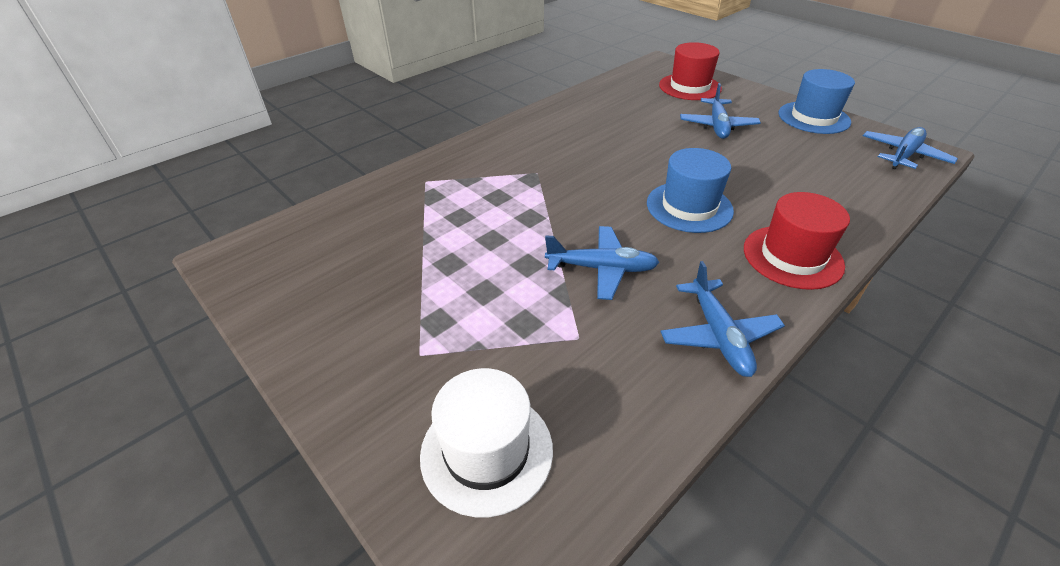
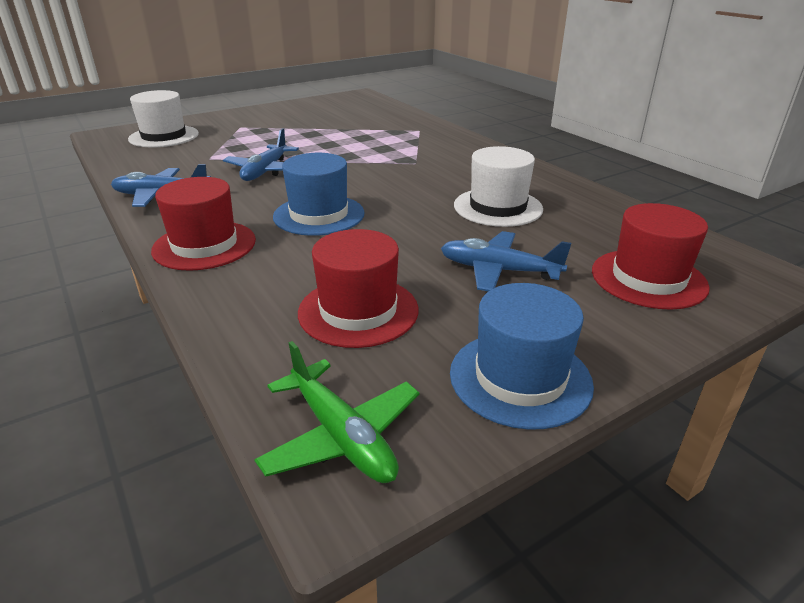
camera: 100 degrees right, 10 degrees down
(620, 129) = (498, 207): none -> white hat
(807, 166) = (358, 311): none -> red hat
(903, 155) = (342, 436): blue plane -> green plane

